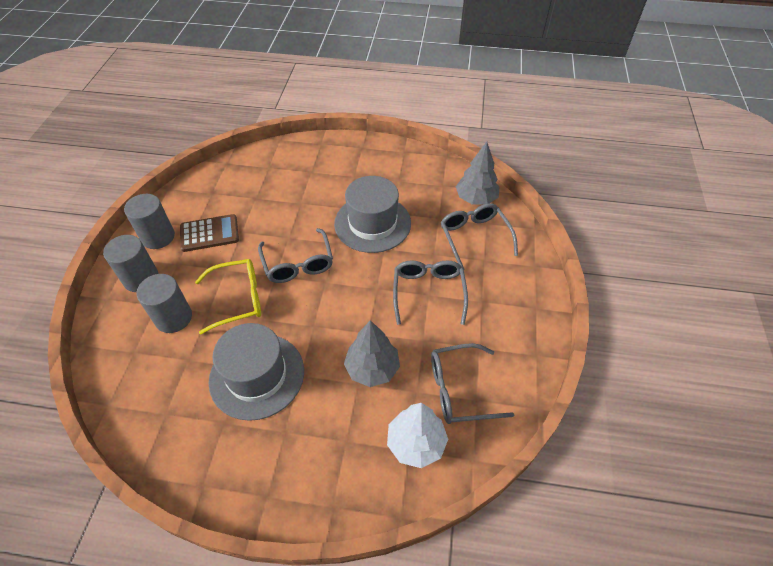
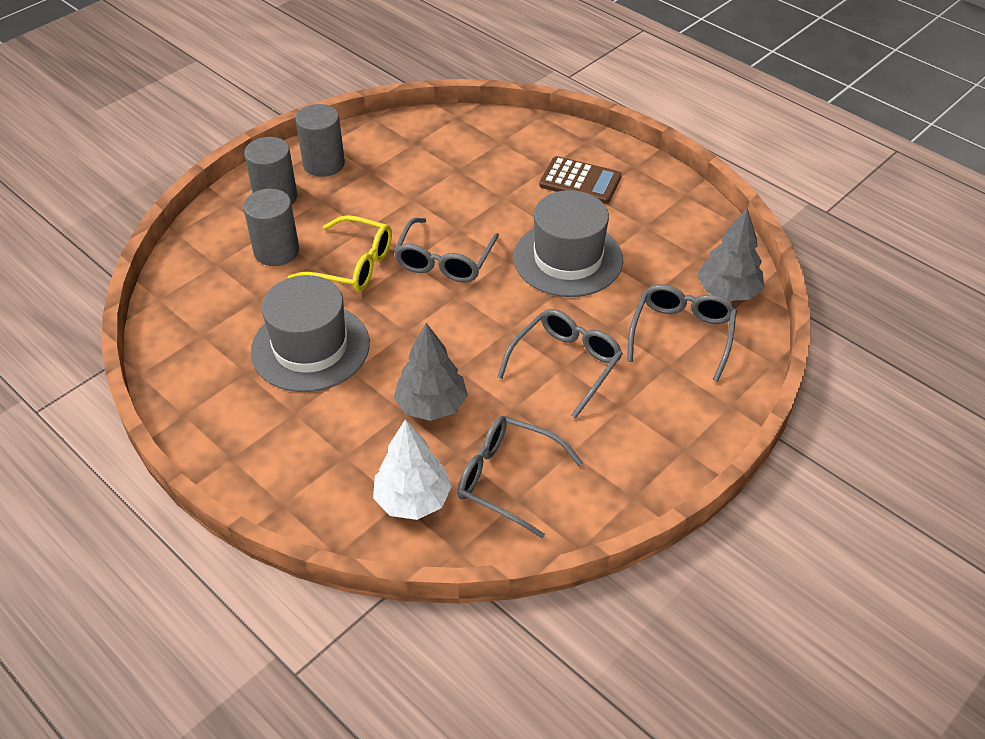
camera: 35 degrees right, 5 degrees down
(209, 233) = (378, 184): brown calculator -> brown calculator (580, 181)

